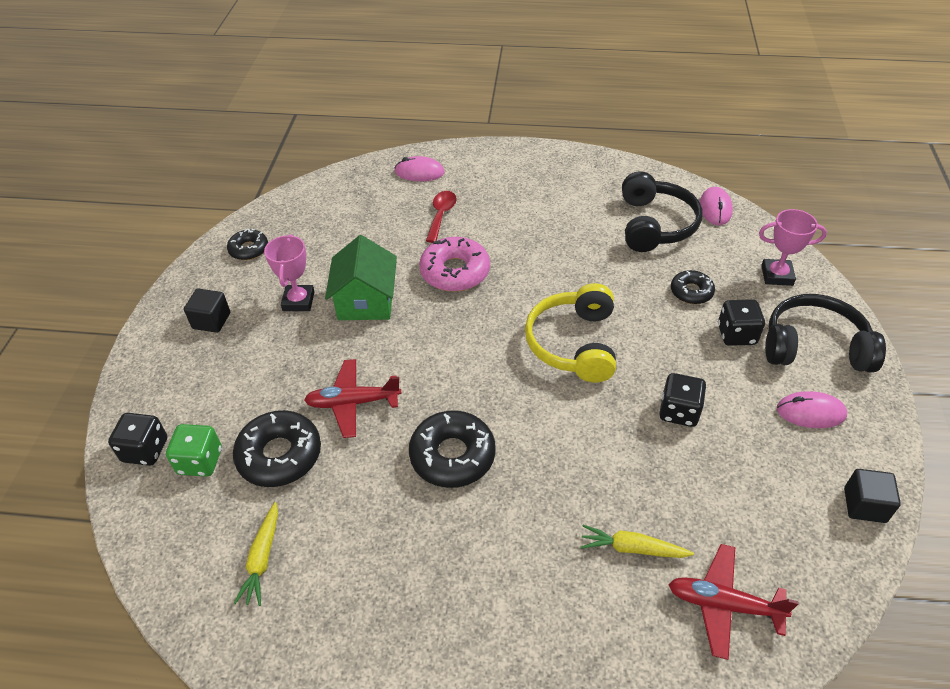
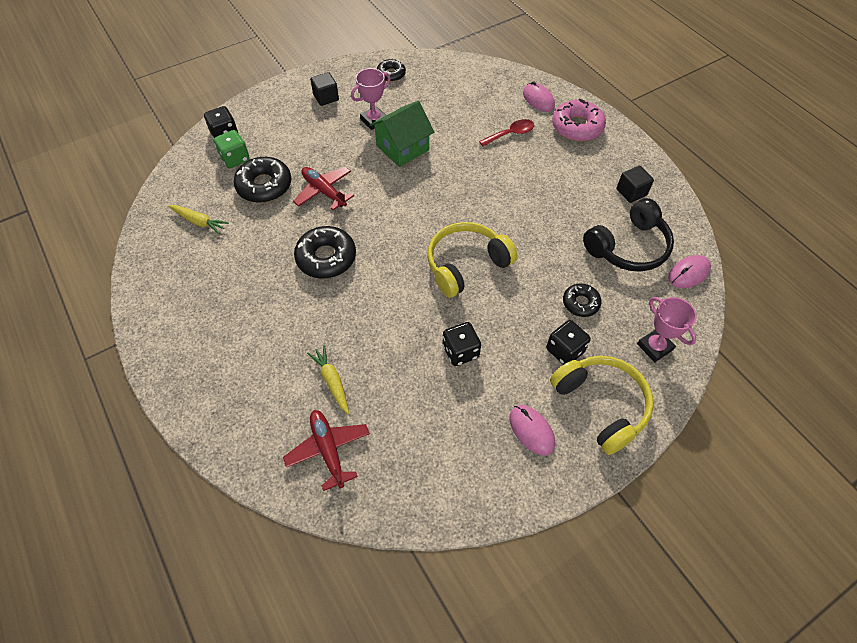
camera: 50 degrees right, 10 degrees up
(262, 559) = (199, 222): yellow carrot -> yellow carrot turned 120 degrees counterclockwise
(455, 272) = (468, 171): pink donut -> pink donut (577, 127)
(814, 346) = (601, 405): black headphones -> yellow headphones
(864, 505) = (474, 500): black cube -> black cube (631, 192)

